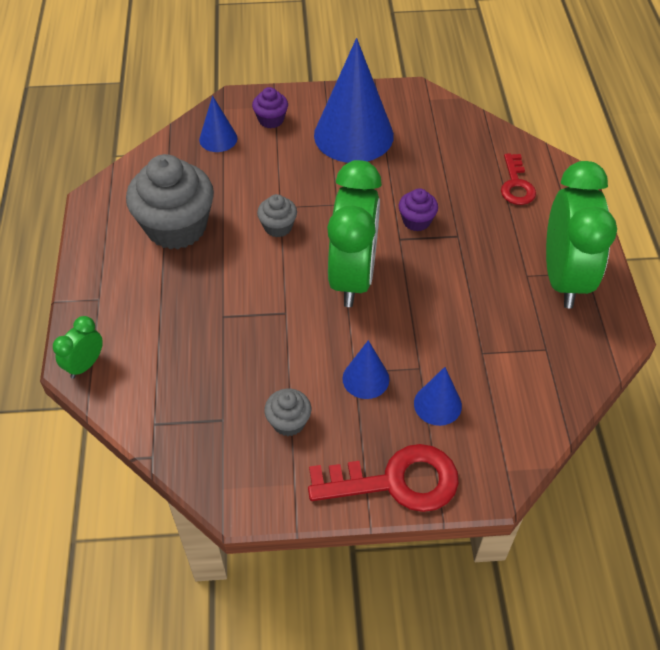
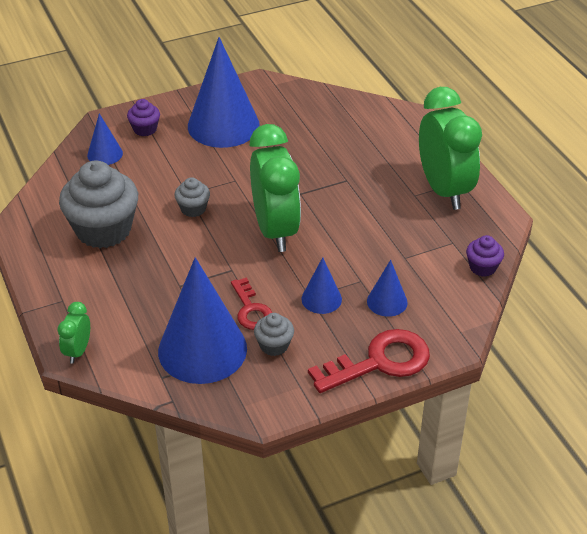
camera: 20 degrees left, 10 degrees down
(211, 403) = (202, 349): none -> blue cone
(416, 221) = (308, 177): purple cupcake -> purple cupcake (482, 267)
(516, 185) = (376, 132): red key -> red key (251, 309)

